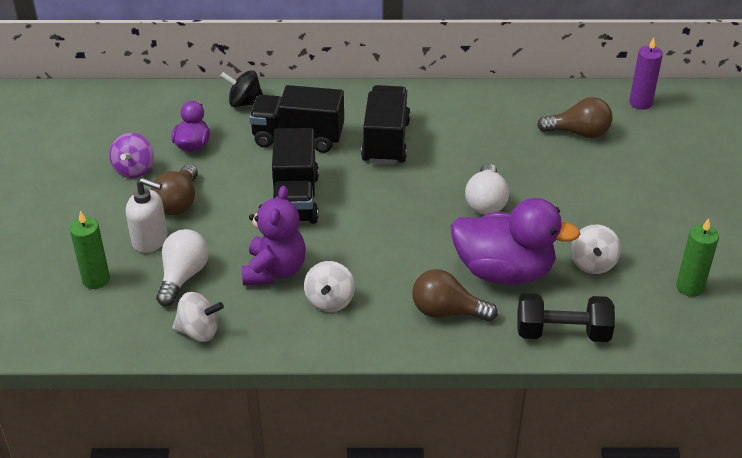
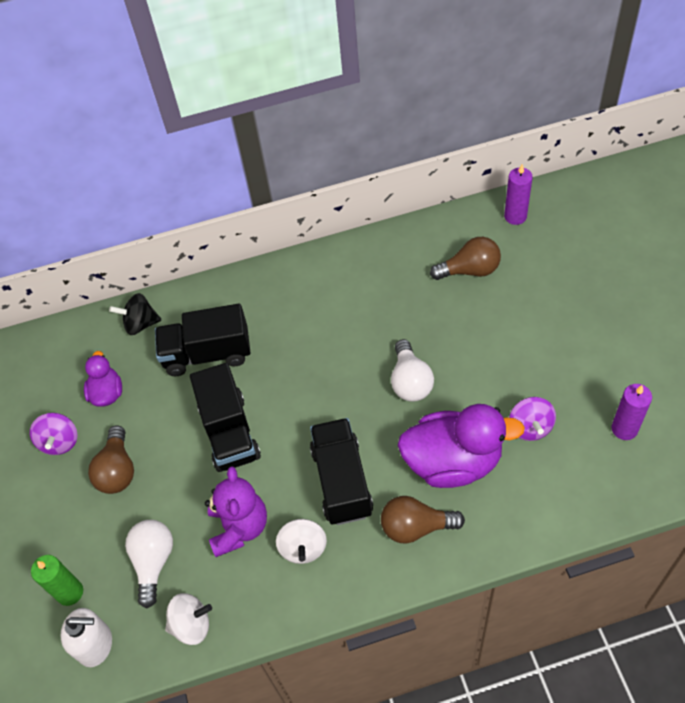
camera: 10 degrees left, 15 degrees up
(150, 240) = (106, 526): white soap dispenser -> white soap dispenser (95, 644)
(386, 141) = (293, 334): black truck -> black truck (342, 481)
(562, 333) = (528, 519): black dumbbell -> none
(592, 263) = (530, 427): white spinning top -> purple spinning top
(690, 287) = (624, 429): green candle -> purple candle

